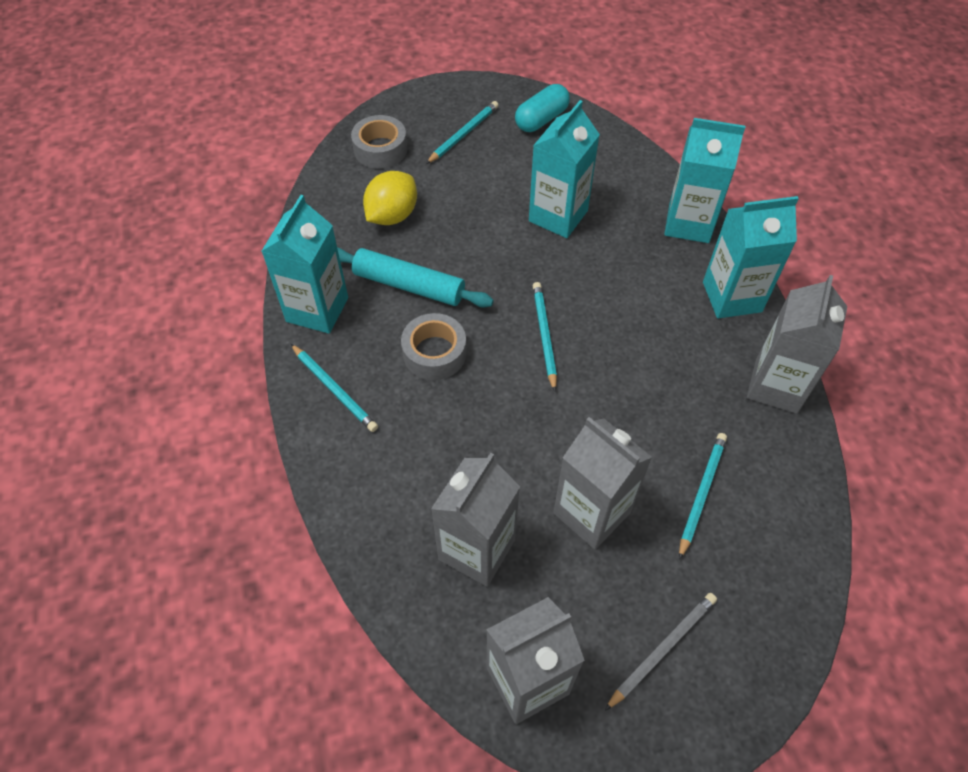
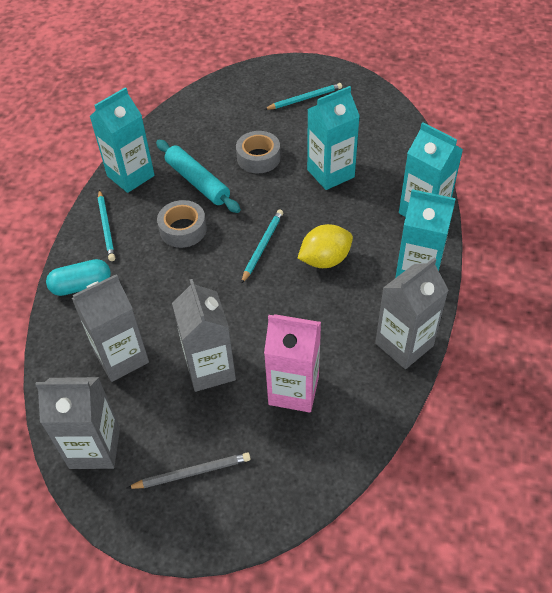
camera: 30 degrees right, 5 degrees down
(380, 149) = (242, 91): grey tape -> grey tape (258, 158)
(392, 215) = (219, 135): yellow lemon -> yellow lemon (325, 260)
(541, 119) = (367, 106): turquoise capsule -> turquoise capsule (81, 285)
(701, 493) = (293, 390): turquoise pencil -> pink carton

